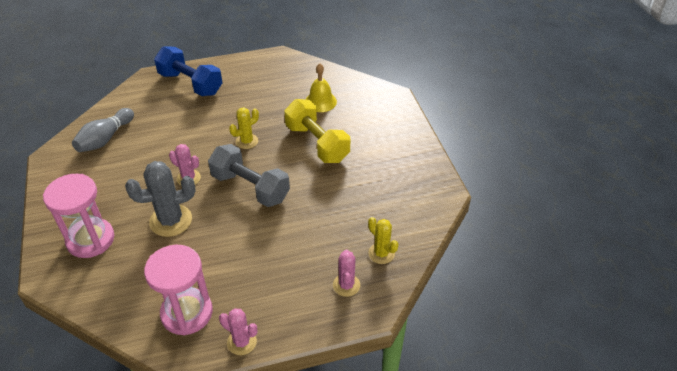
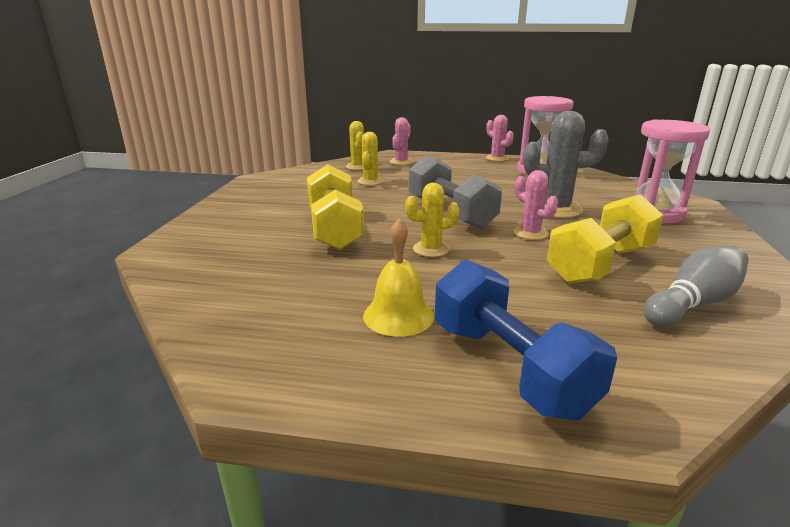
camera: 155 degrees left, 20 degrees down
(146, 156) = (600, 264): none -> yellow dumbbell
(320, 101) = (272, 268): yellow bell -> yellow bell (398, 316)
(344, 222) = (370, 181): none -> yellow cactus

